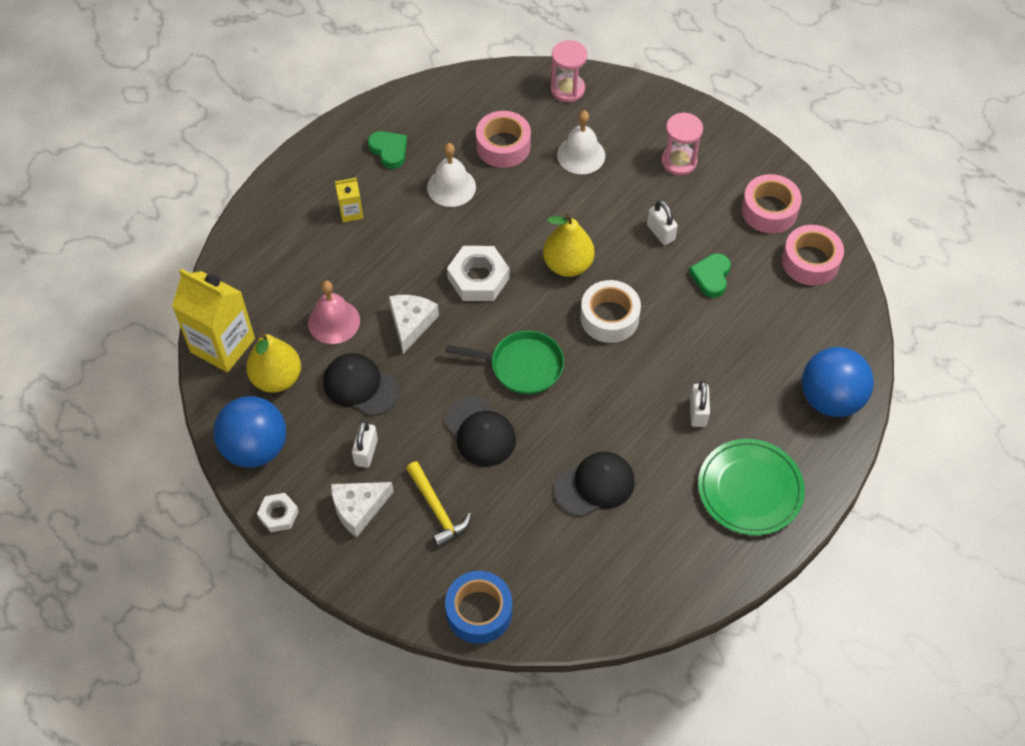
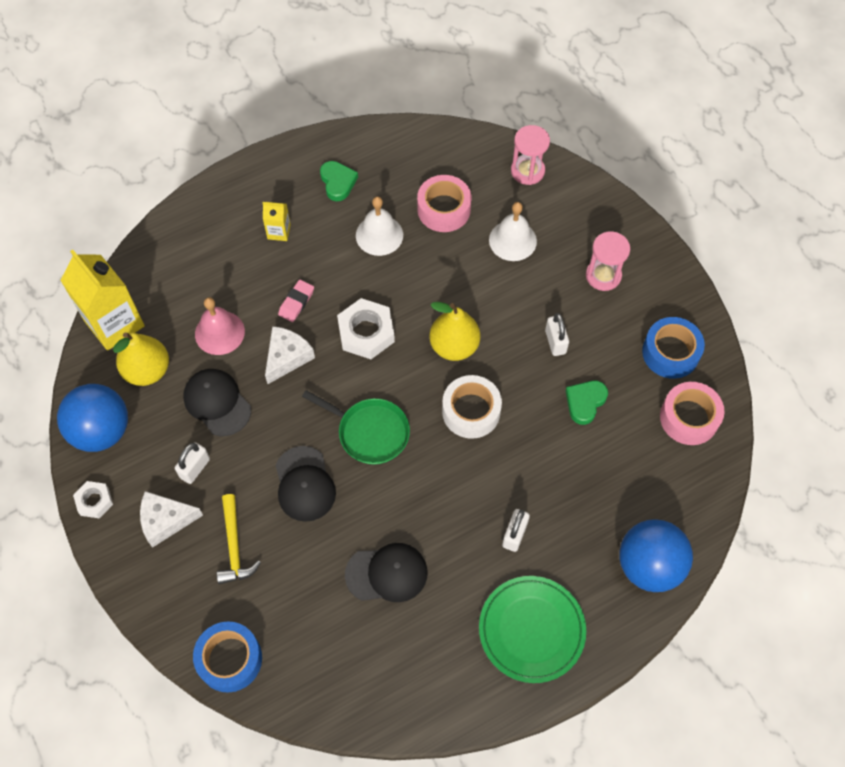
camera: 20 degrees right, 5 degrees up
(398, 271) = (296, 302): none -> pink eraser
(769, 210) = (670, 352): pink tape -> blue tape

